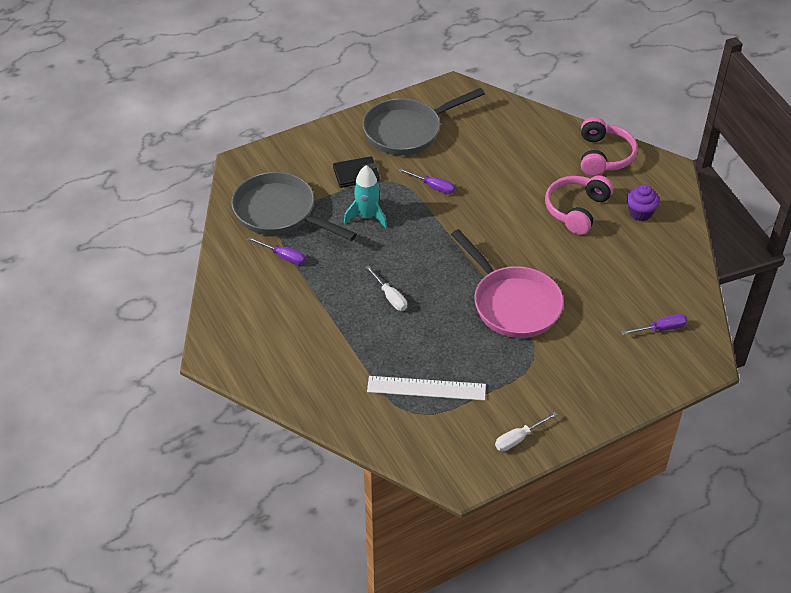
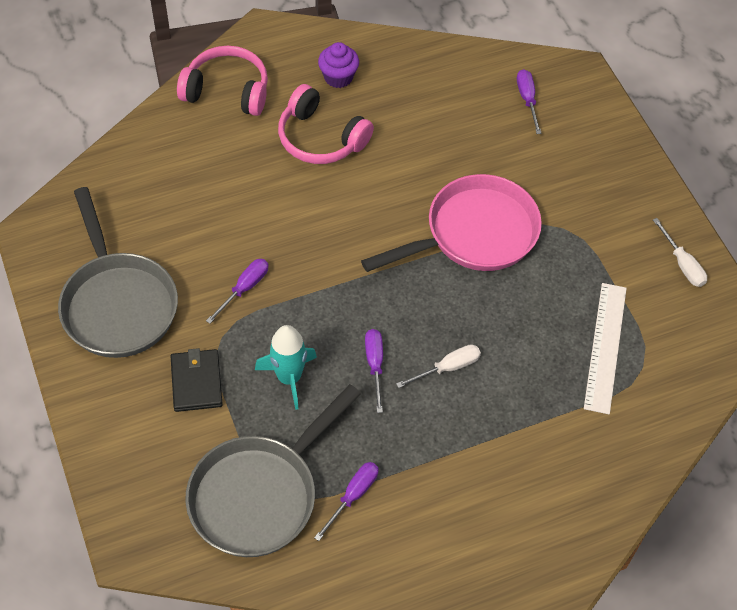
camera: 85 degrees left, 10 degrees up
(385, 258) = (375, 365): none -> purple screwdriver

